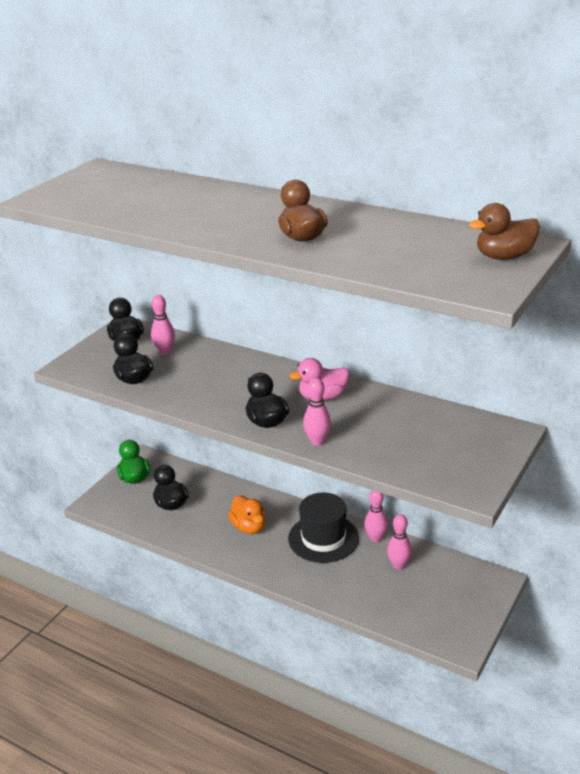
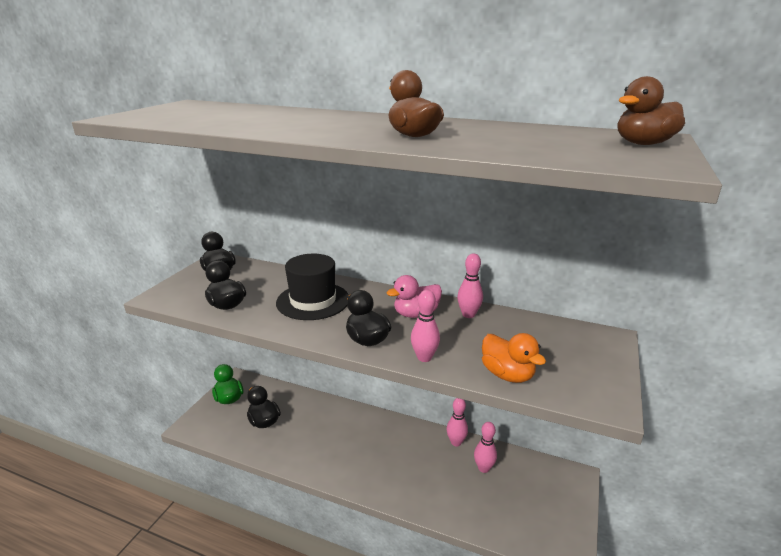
camera: 10 degrees left, 5 degrees down
(165, 352) = (256, 280): pink bowling pin -> pink bowling pin (468, 315)
(249, 527) = (339, 439): orange duck -> orange duck (507, 375)
(323, 538) = (409, 446): black hat -> black hat (313, 301)

